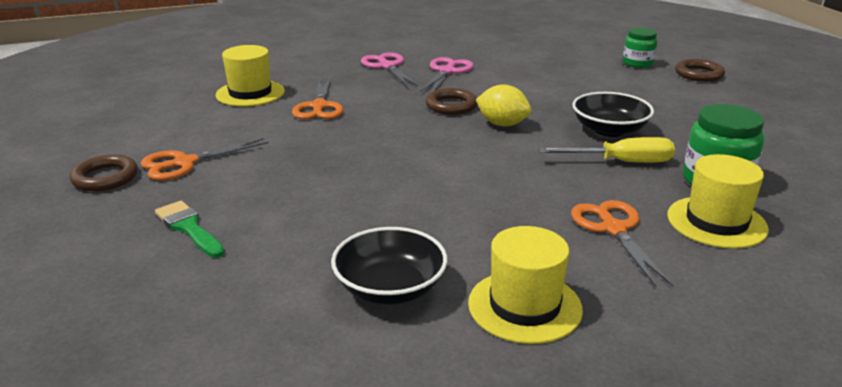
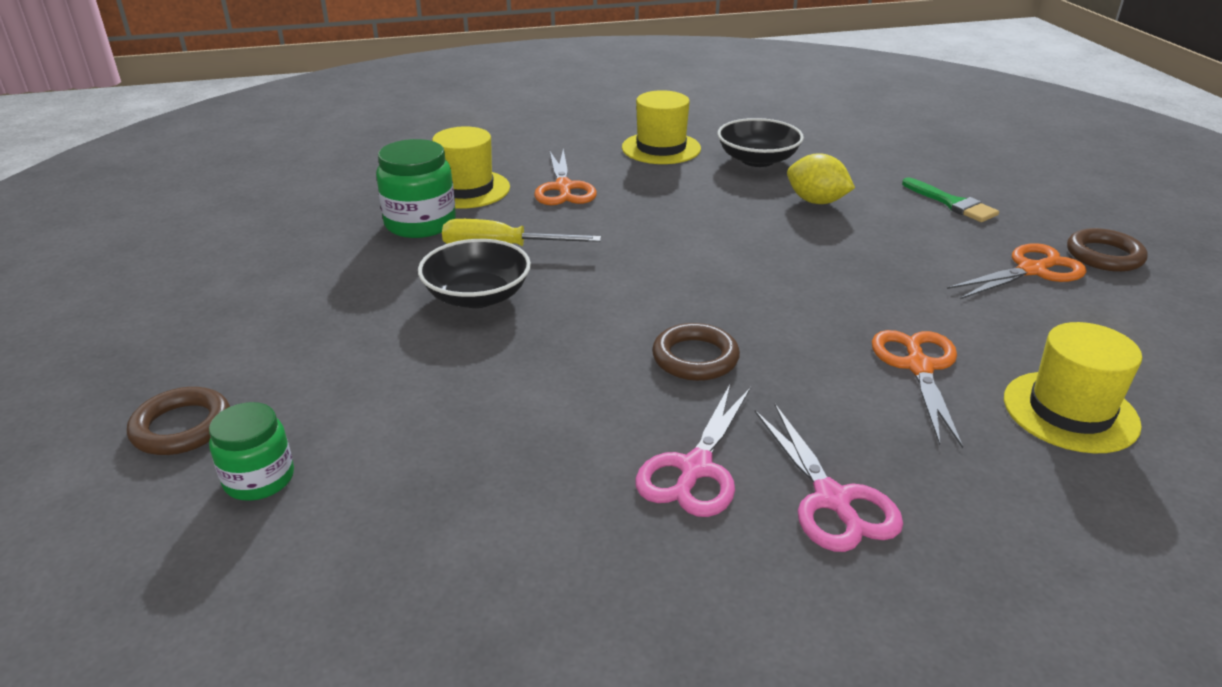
camera: 175 degrees left, 5 degrees up
(502, 124) = (623, 314): yellow lemon -> yellow lemon (816, 201)

